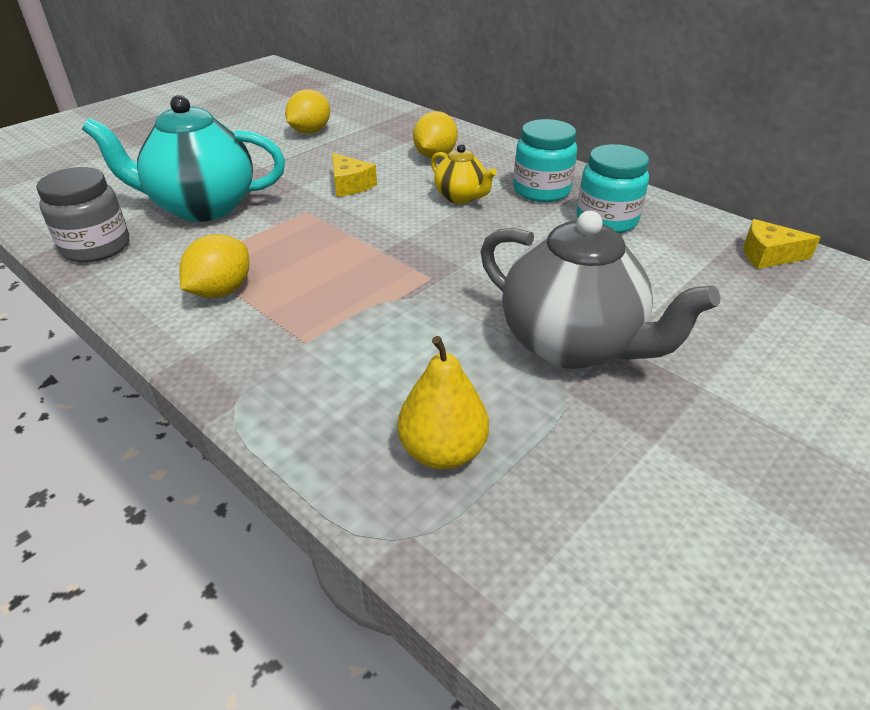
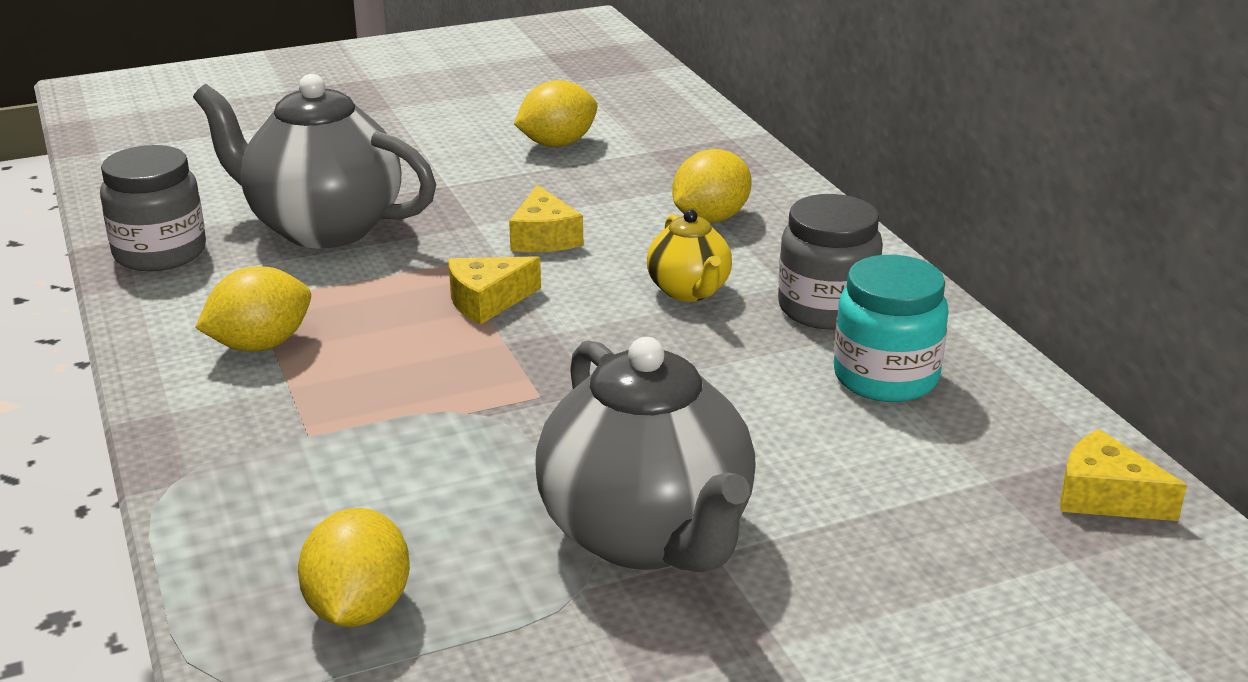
camera: 25 degrees right, 10 degrees down
(202, 207) = (323, 228): turquoise teapot -> grey teapot
(348, 229) = (487, 301): none -> yellow cheese
(442, 451) = (358, 609): yellow pear -> yellow lemon
(541, 190) = (826, 308): turquoise jar -> grey jar

